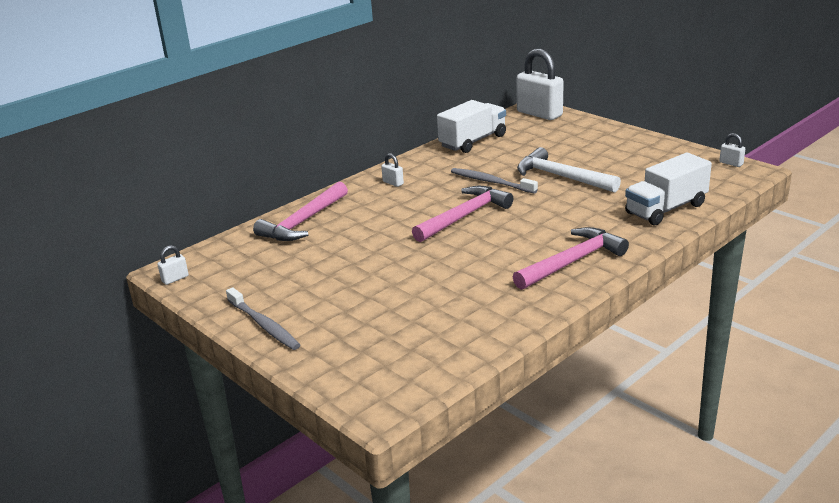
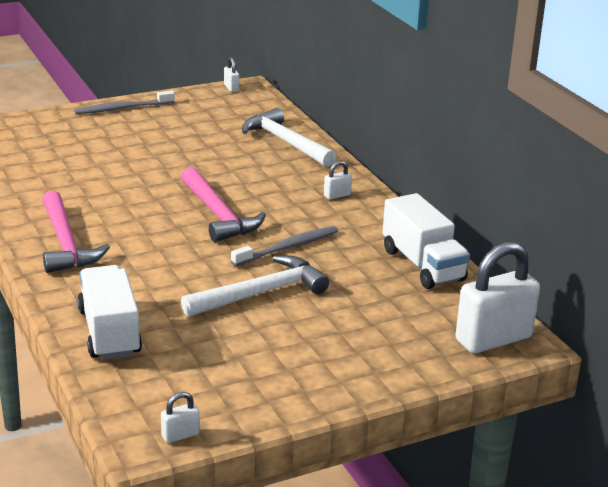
camera: 105 degrees right, 0 degrees up
(303, 222) = (285, 142): pink hammer -> white hammer

